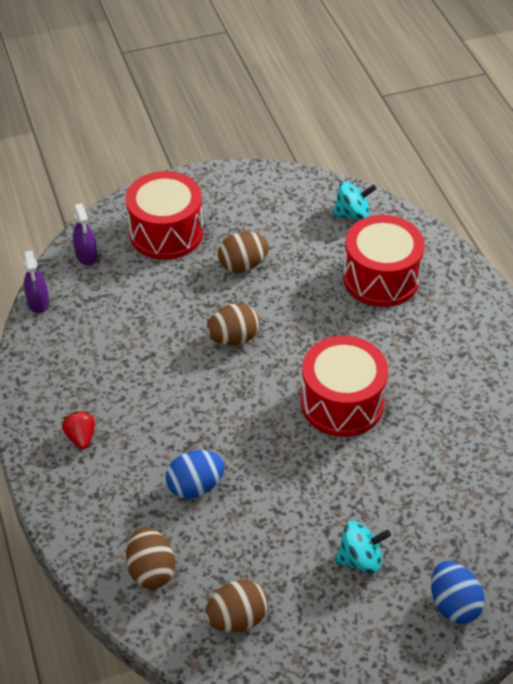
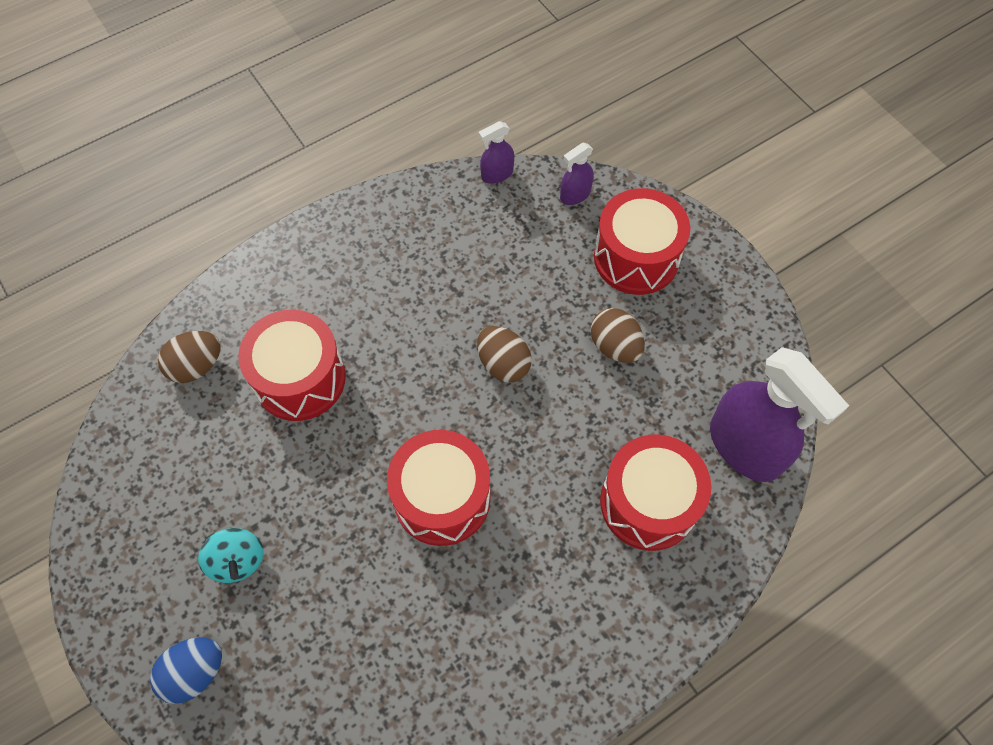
camera: 75 degrees right, 15 degrees up
(81, 437) = (338, 262): red strawberry -> none
(195, 486) = (300, 378): blue egg -> red drum
(237, 618) = (153, 456): brown egg -> none
(352, 214) = (745, 447): turquoise spinning top -> purple spray bottle

